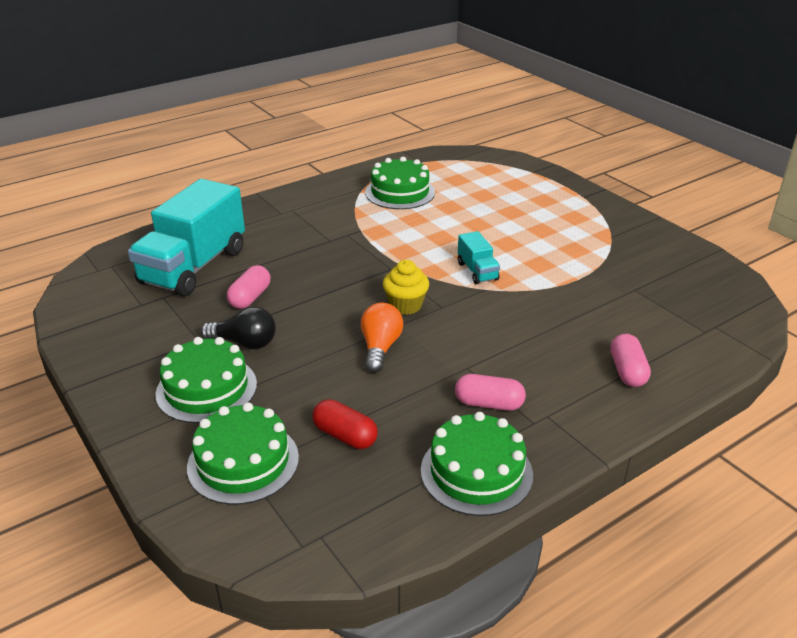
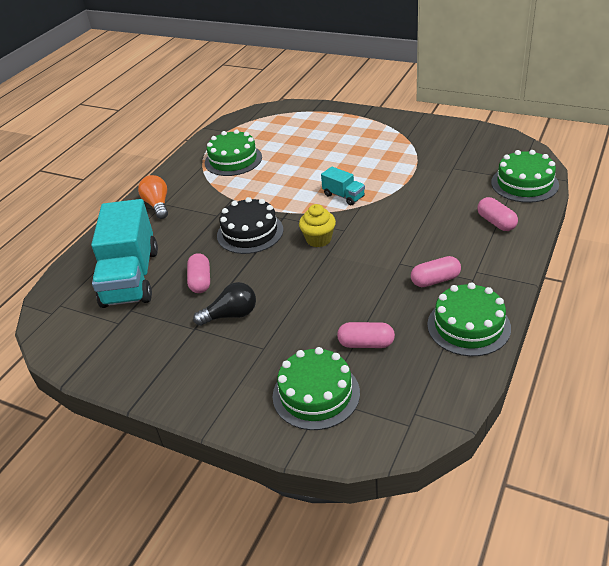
camera: 25 degrees left, 5 degrees up
(206, 389) = (237, 359): green cake -> green cake (524, 183)
(344, 270) = (250, 232): none -> black cake
(345, 436) = (366, 344): red capsule -> pink capsule
(380, 347) = (330, 275): orange light bulb -> orange light bulb (157, 205)

